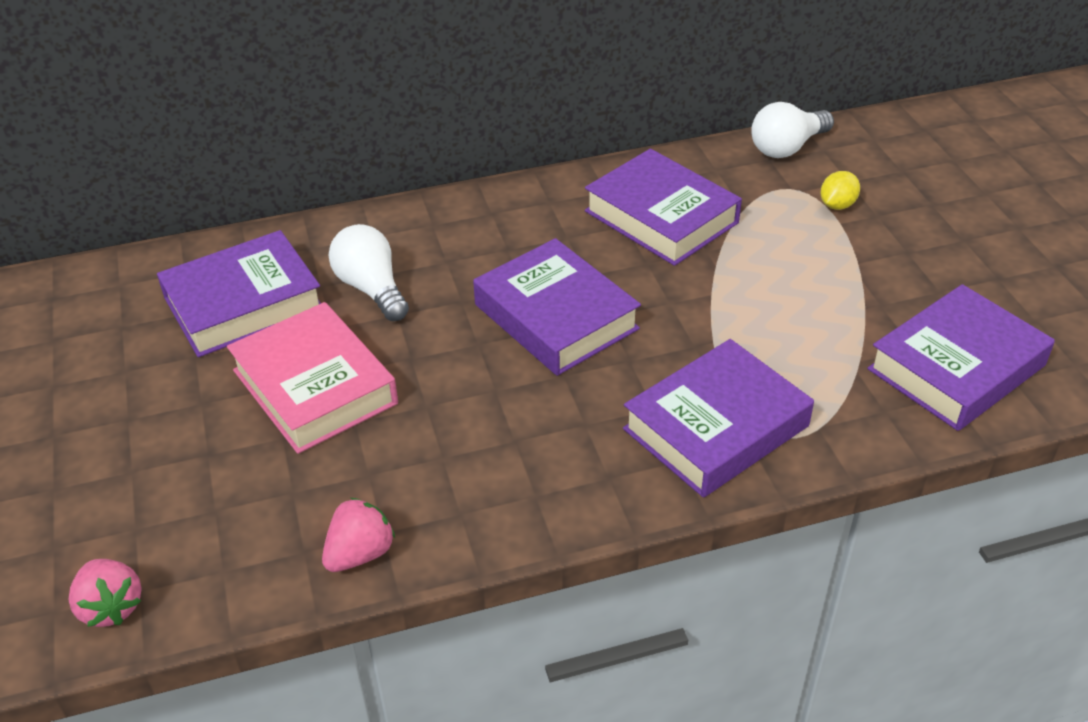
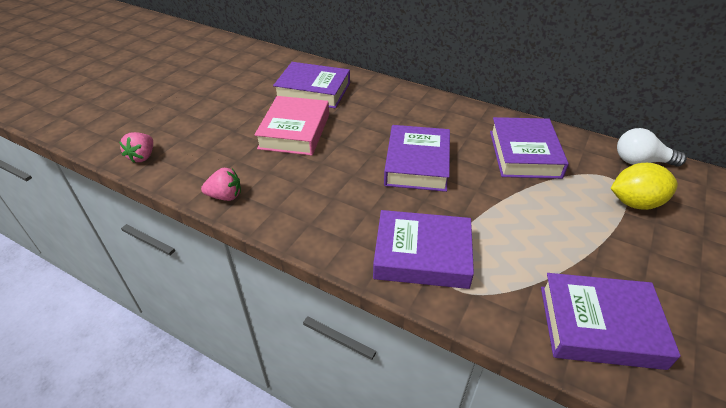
camera: 45 degrees right, 0 degrees up
(371, 288) = (362, 111): white light bulb -> none
(837, 205) = (635, 203): yellow lemon -> yellow lemon, size x1.82

